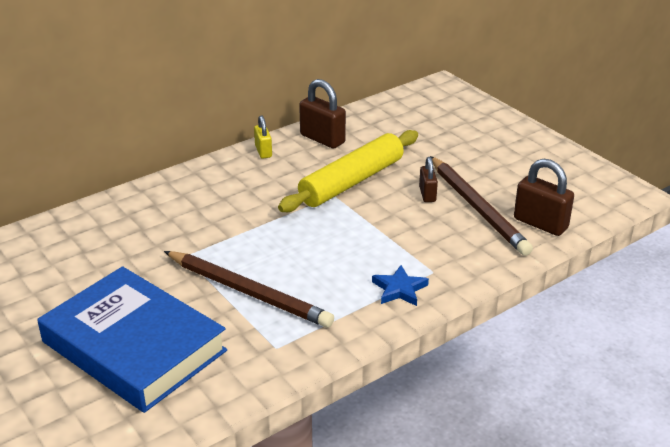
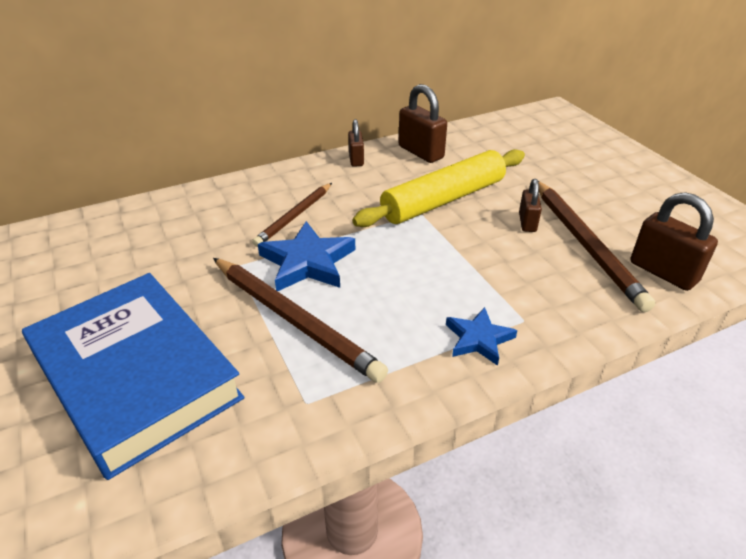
camera: 10 degrees right, 5 degrees up
(222, 209) = (294, 216): none -> brown pencil
(245, 247) = (307, 262): none -> blue star
(263, 151) = (356, 159): yellow padlock -> brown padlock

